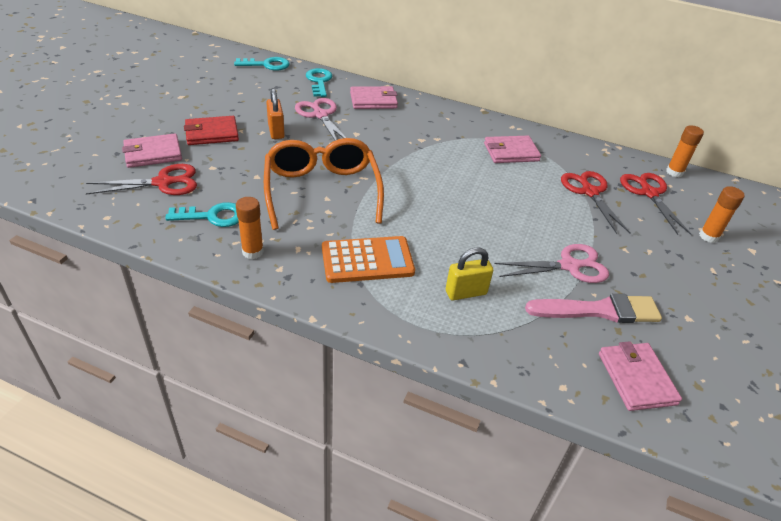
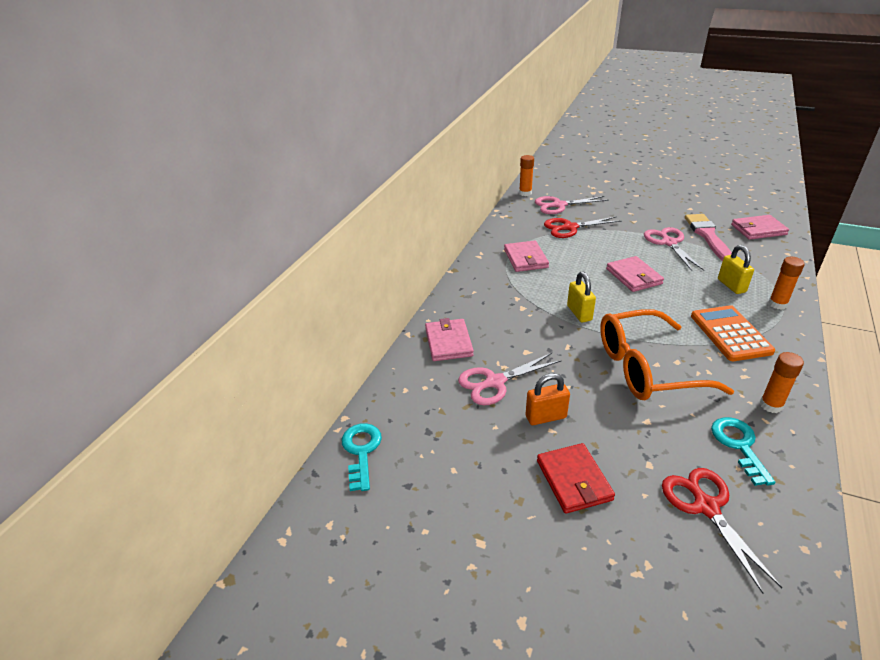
camera: 85 degrees left, 5 degrees down
(153, 153) = (649, 536): pink wallet -> pink wallet (633, 276)
(319, 81) = (407, 391): turquoise key -> none
(411, 169) = (579, 313): none -> yellow padlock
(649, 193) = (559, 205): red scissors -> pink scissors
(708, 236) = (600, 191): orange glue stick -> orange glue stick (777, 304)

